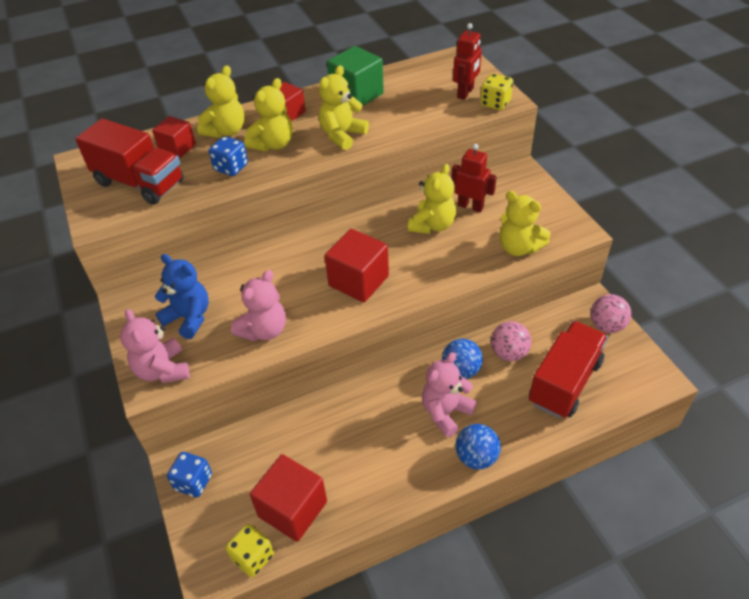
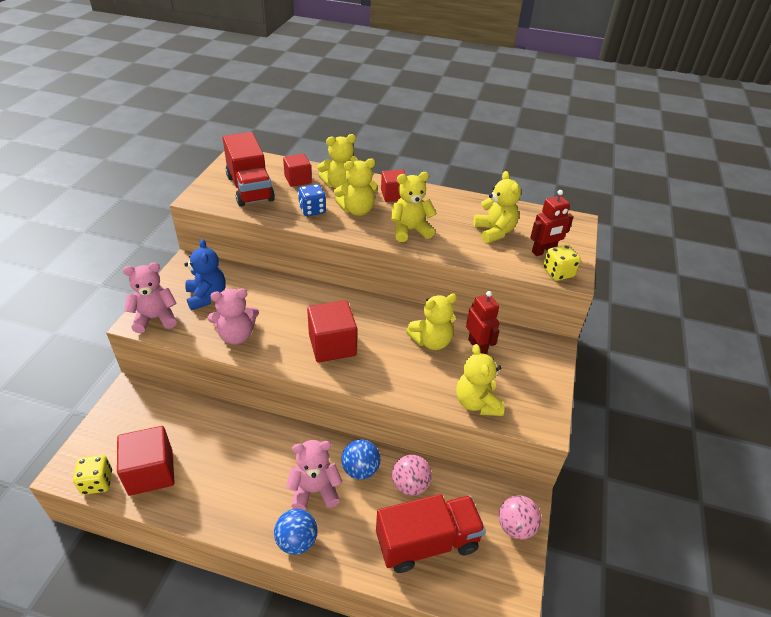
camera: 35 degrees right, 5 degrees down
(162, 370) = (155, 318): pink teddy bear -> pink teddy bear turned 60 degrees clockwise
(193, 482) = (123, 407): blue dice -> none
(356, 95) = (457, 208): green cube -> none
(410, 98) = (494, 232): none -> yellow teddy bear

